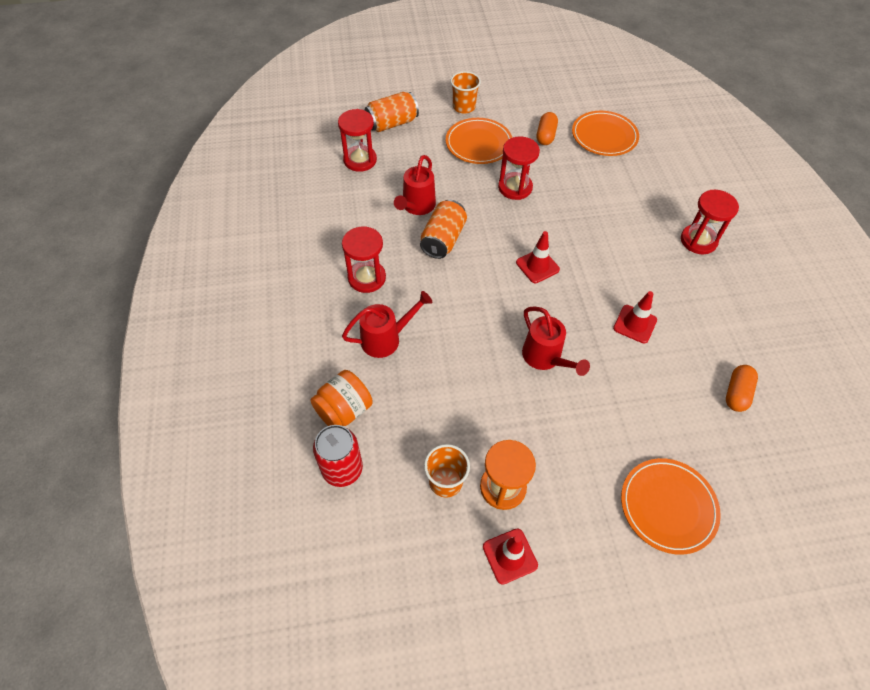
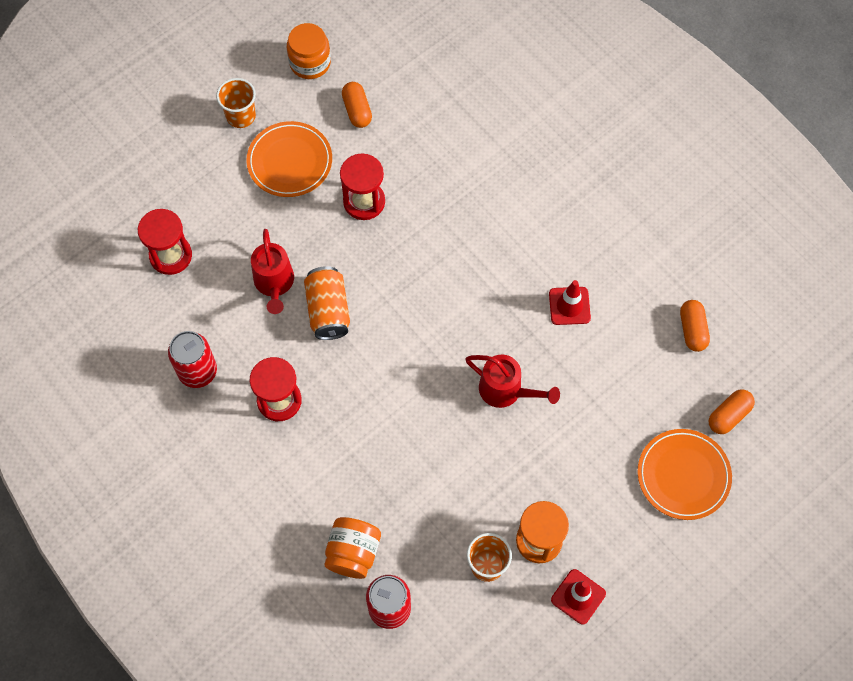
camera: 30 degrees left, 10 degrees up
(325, 233) = (197, 371): none -> red can
(386, 339) = (344, 457): red watering can -> none
(392, 123) = (172, 184): orange can -> none
(530, 98) = (310, 63): none -> orange jar
(537, 266) = (442, 290): red traffic cone -> none
(604, 136) = (421, 78): orange plate -> none
(698, 240) = (583, 171): red hourglass -> none
(738, 479) = (729, 415): none -> orange capsule

